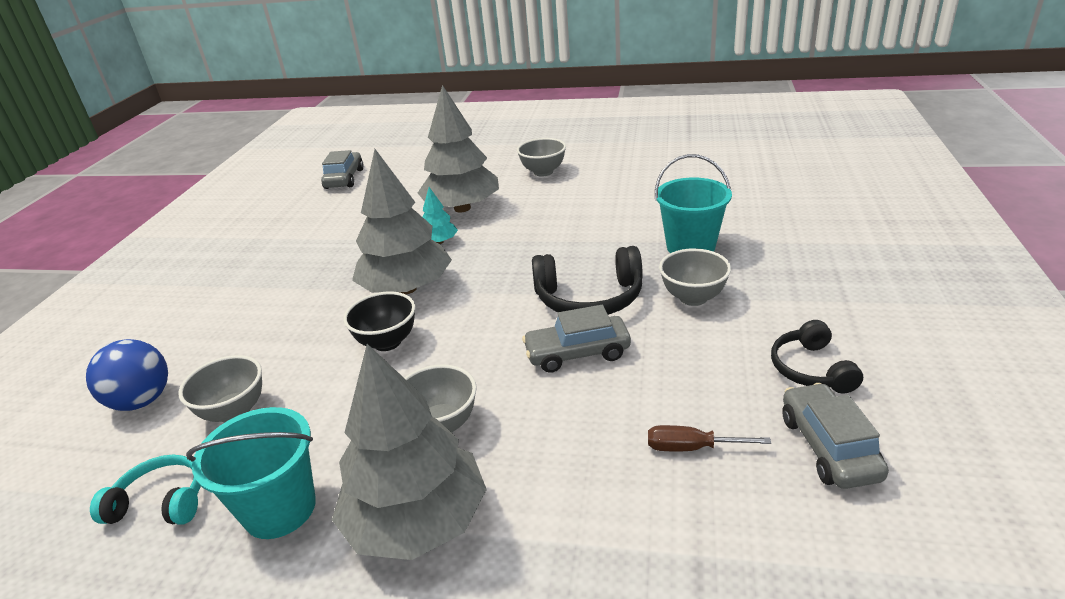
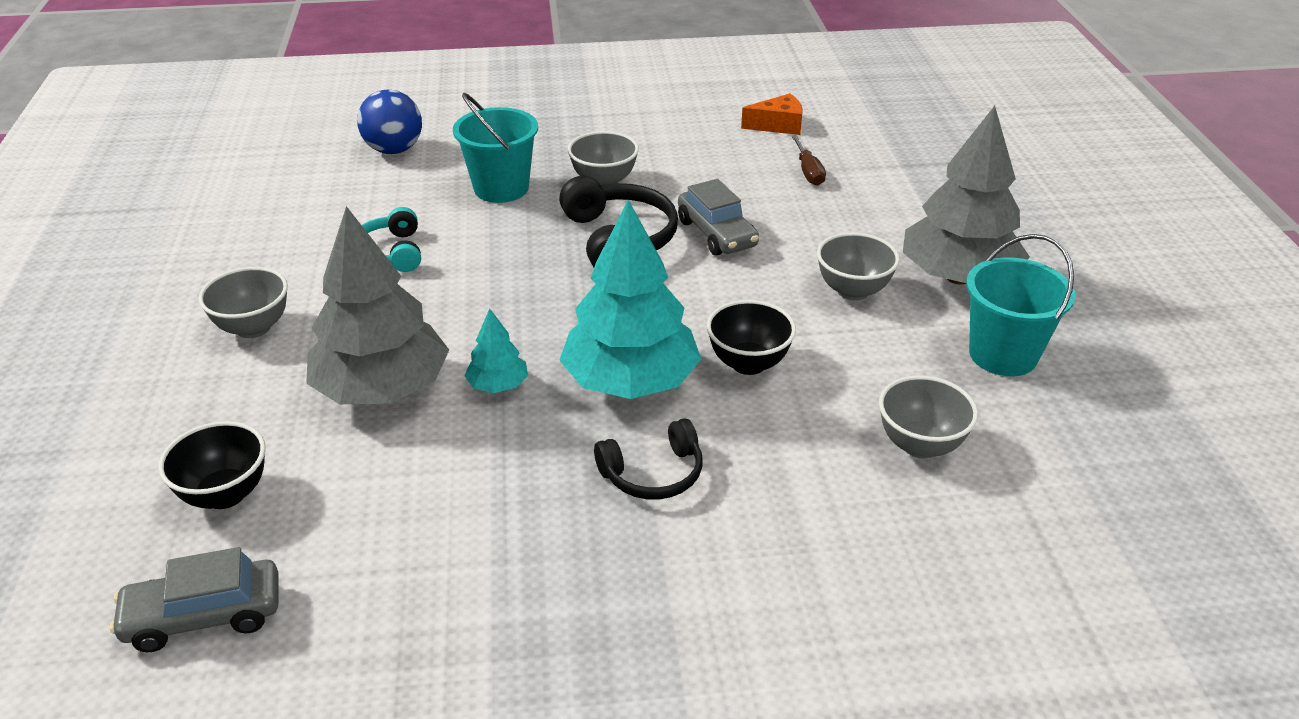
camera: 110 degrees left, 5 degrees up
(142, 401) = (955, 549): blue ball -> blue ball (394, 150)
(161, 502) = (1056, 439): turquoise headphones -> turquoise headphones (390, 253)
(406, 288) = (630, 382): grey tree -> turquoise tree
(413, 176) = (225, 494): none -> black bowl
(811, 369) = (694, 130): black headphones -> black headphones (653, 474)
(828, 447) = (778, 125): grey car -> orange cheese

